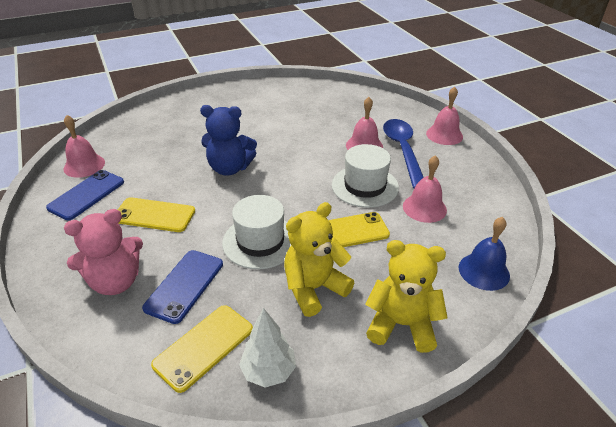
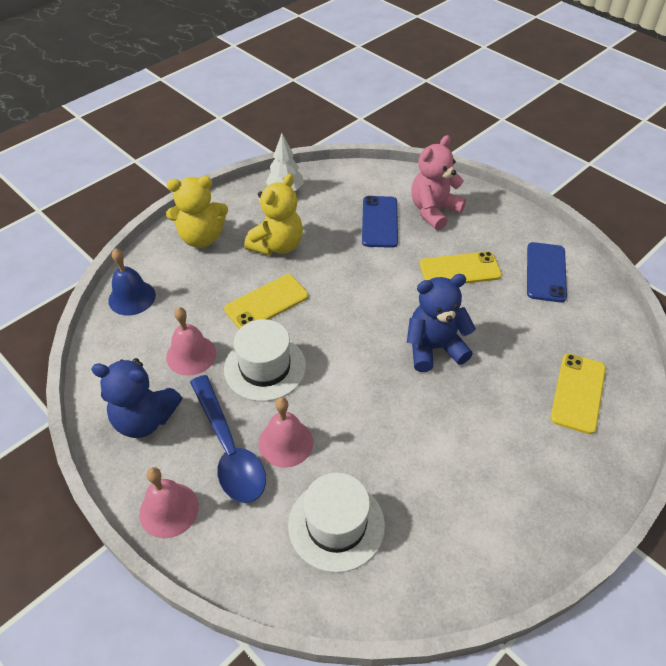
camera: 160 degrees right, 10 degrees up
(84, 165) = (593, 304): pink bell -> none
(204, 347) = (336, 191): yellow phone -> yellow phone (578, 393)
(260, 241) = (343, 271): white hat -> white hat (336, 524)
(462, 177) = (145, 419): none -> blue teddy bear

